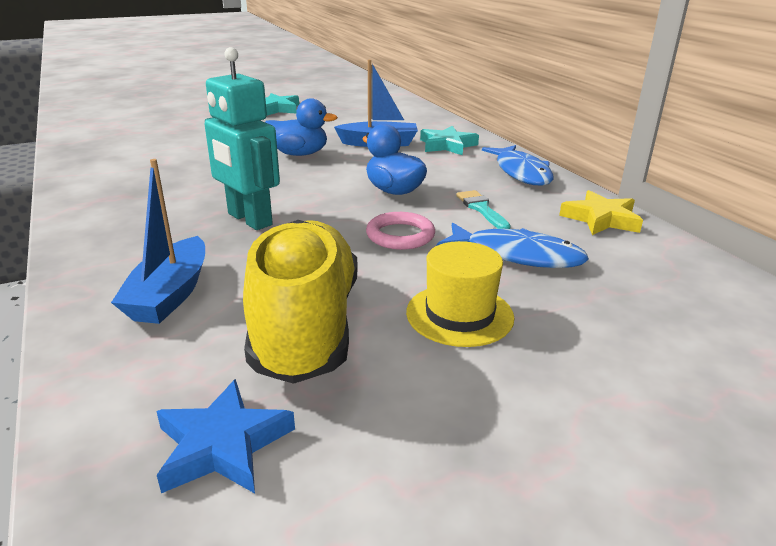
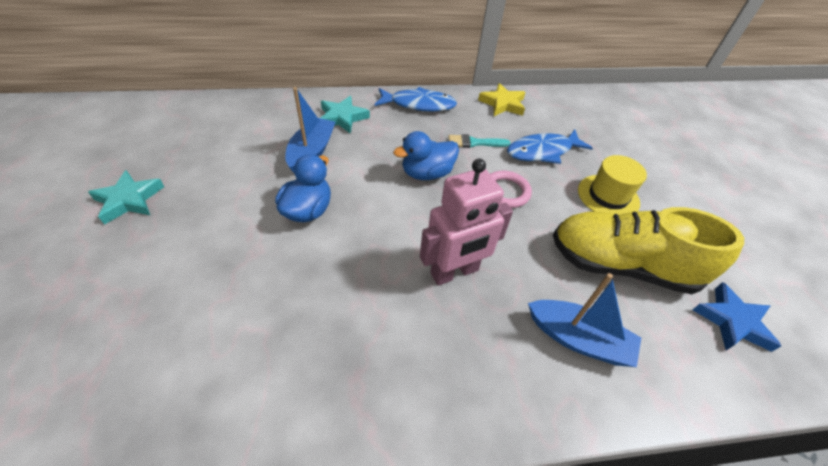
camera: 75 degrees left, 20 degrees up
(249, 219) = (454, 272): turquoise robot -> pink robot
(517, 255) = (542, 151): blue fish -> blue fish turned 150 degrees counterclockwise

